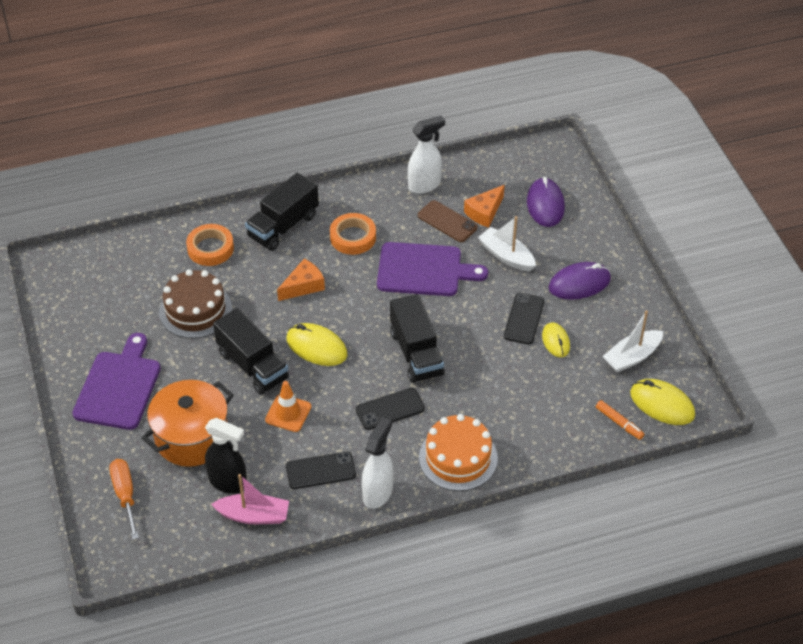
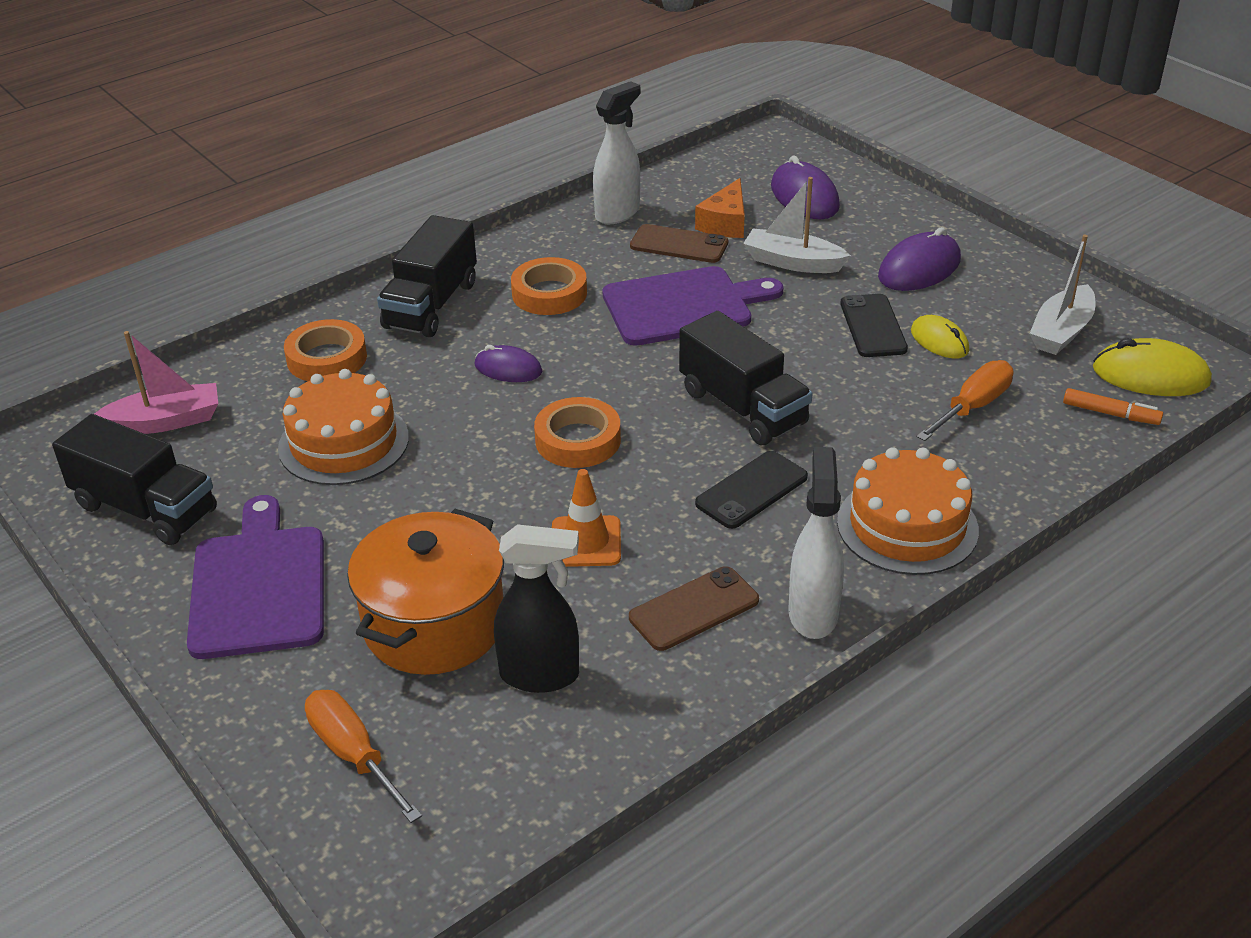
camera: 20 degrees left, 10 degrees down
(195, 310) = (343, 442): brown cake -> orange cake
(253, 366) = (485, 492): black truck -> black truck (145, 509)
(254, 515) = (617, 714): pink boat -> pink boat (166, 421)
(303, 286) = (508, 369): orange cheese -> purple mouse
(316, 347) = (578, 440): yellow mouse -> orange tape
(320, 471) = (694, 609): black phone -> brown phone
(544, 393) = (972, 407): none -> orange screwdriver

